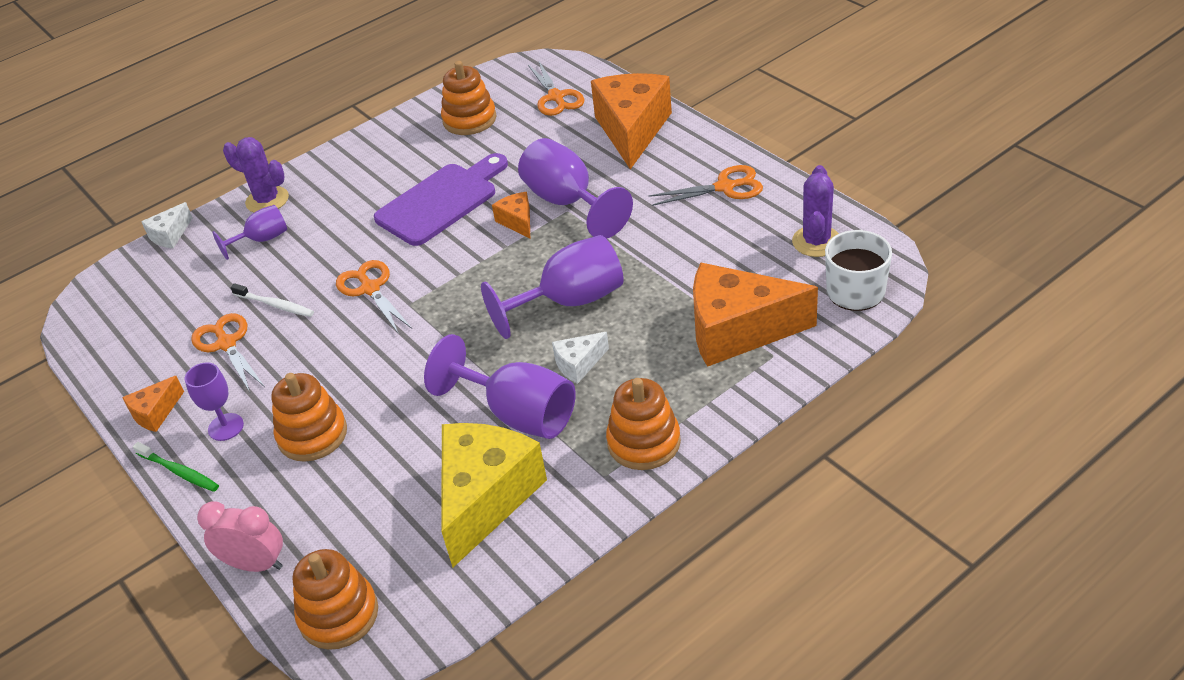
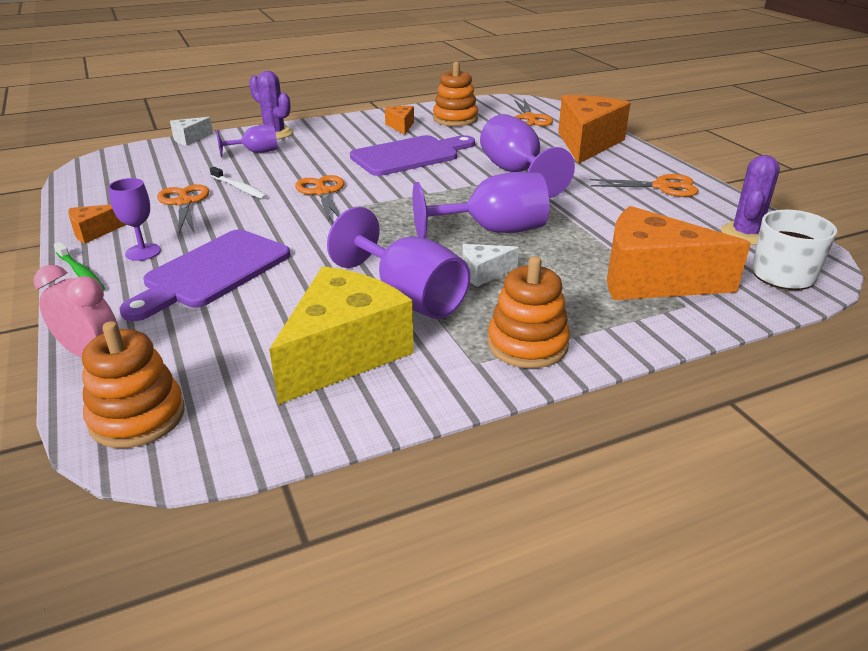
camera: 10 degrees right, 10 degrees down
(312, 435) = (212, 272): orange stacking toy -> purple cutting board
(517, 221) = (467, 176): orange cheese -> orange cheese (401, 126)

